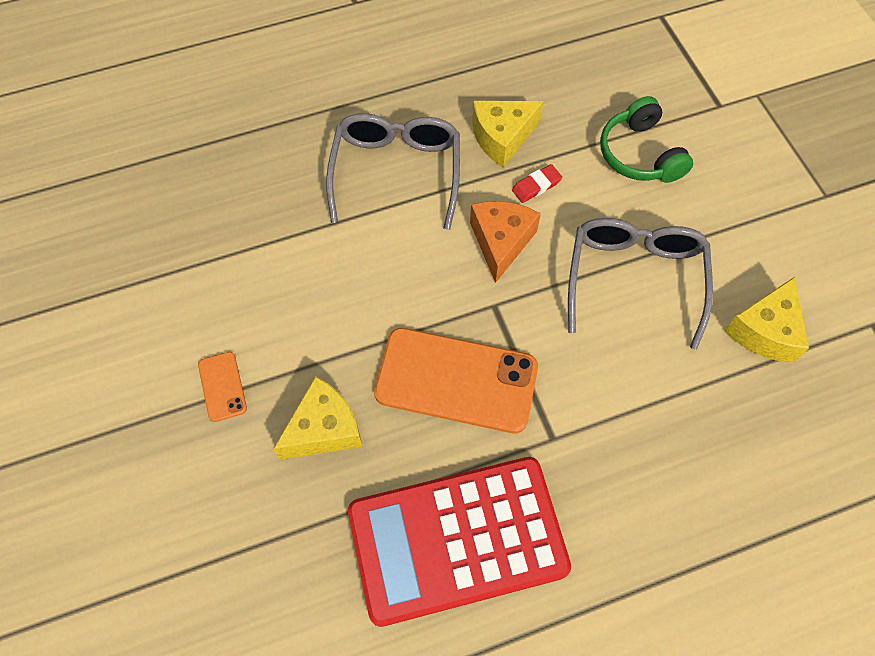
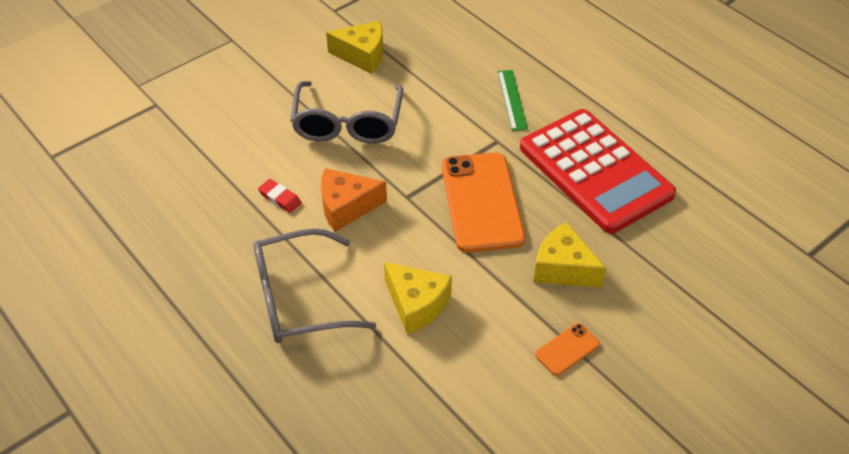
camera: 110 degrees left, 15 degrees down
(502, 137) = (233, 233): yellow cheese -> yellow cheese (416, 304)
(627, 489) = (512, 99): none -> green ruler
(634, 278) = (347, 124): grey glasses -> grey glasses turned 75 degrees counterclockwise
(639, 154) = (224, 142): green headphones -> none

